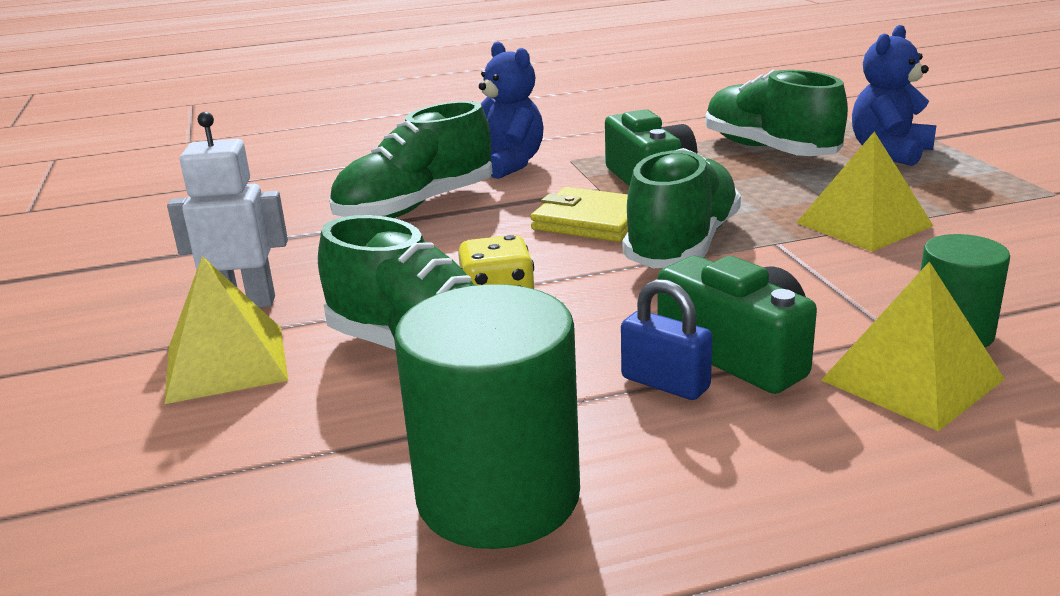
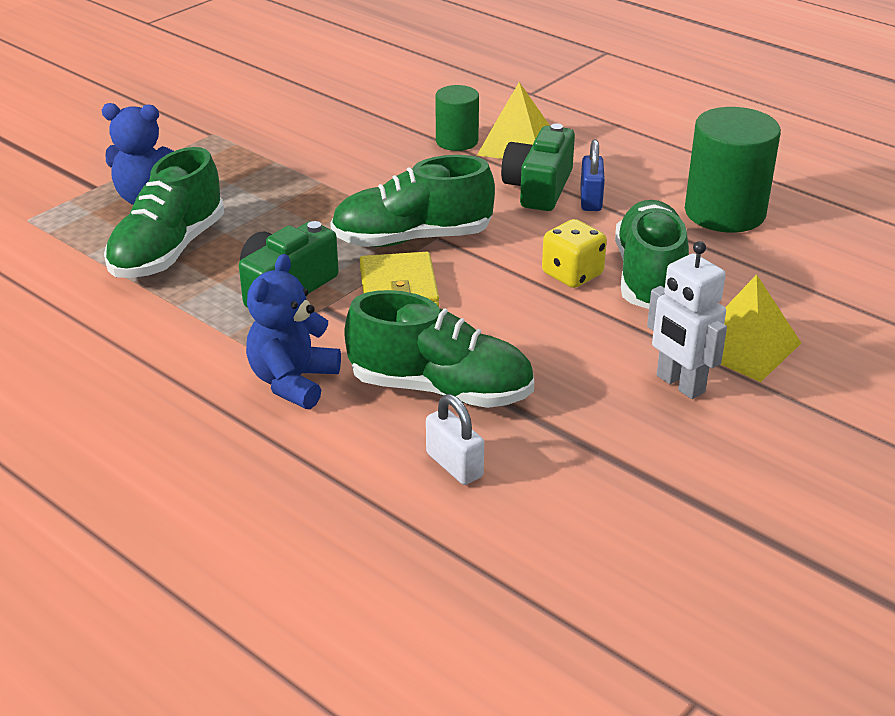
camera: 125 degrees left, 10 degrees up
(327, 194) = (454, 465): none -> white padlock
(863, 224) = (320, 185): yellow pyramid -> none

